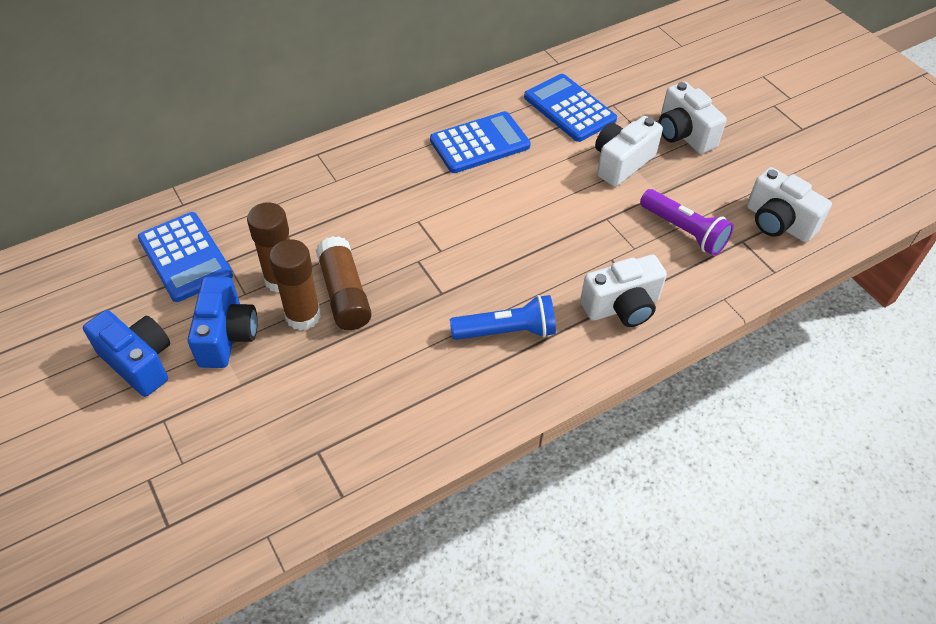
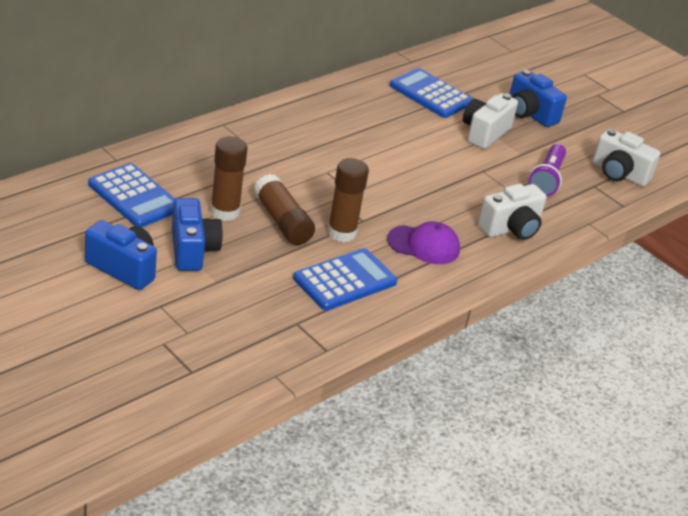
camera: 15 degrees left, 15 degrees down
(303, 316) = (252, 236): brown glue stick -> brown glue stick (341, 233)
(480, 143) = (362, 118): blue calculator -> blue calculator (345, 280)
(506, 331) = (424, 245): blue flashlight -> purple cap
(683, 134) = (530, 114): white camera -> blue camera
(684, 231) = (547, 179): purple flashlight -> purple flashlight turned 75 degrees clockwise

